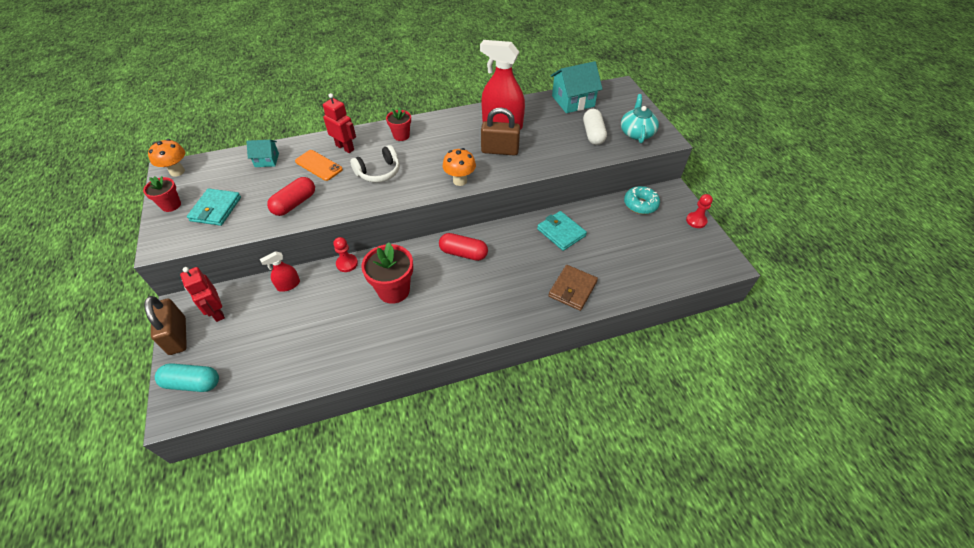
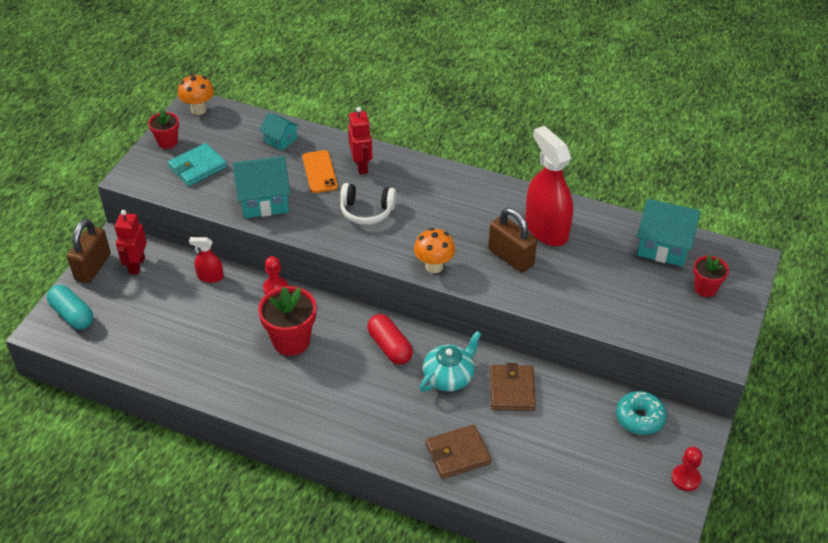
camera: 40 degrees right, 5 degrees down
(295, 203) = (264, 200): red capsule -> turquoise house
(401, 136) = (428, 182): red flower pot -> red flower pot (705, 288)
(561, 232) = (512, 390): turquoise wallet -> brown wallet
(593, 134) = (639, 299): white capsule -> none
(636, 133) = (694, 327): turquoise teapot -> turquoise teapot (449, 377)

